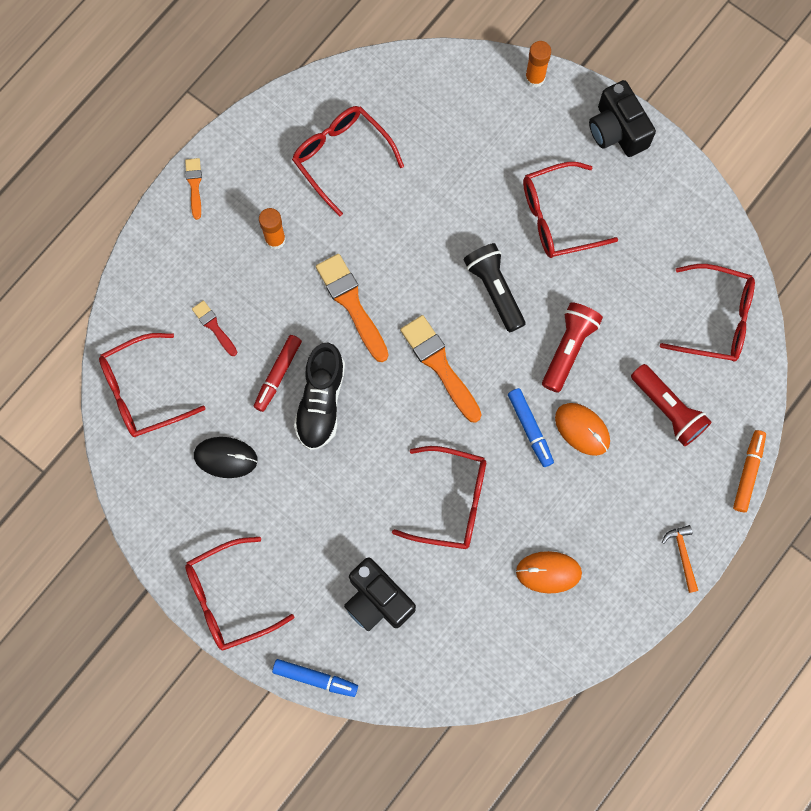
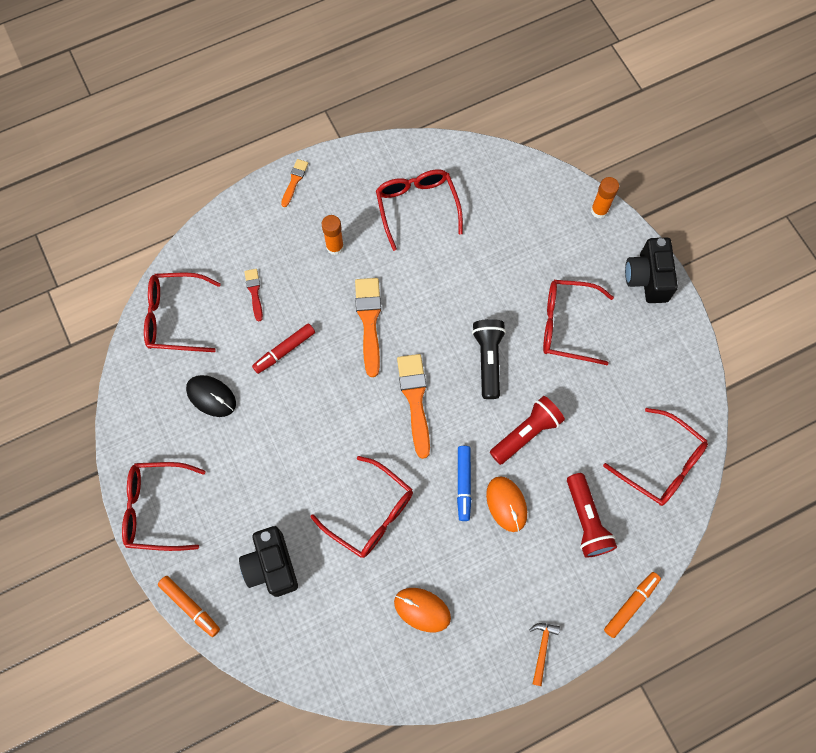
camera: 25 degrees right, 5 degrees down
(315, 678) = (190, 606): blue marker -> orange marker
(321, 402) = (307, 387): black shoe -> none

